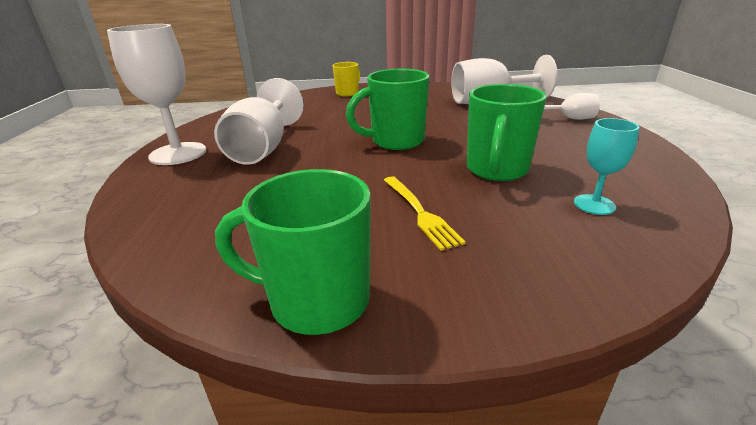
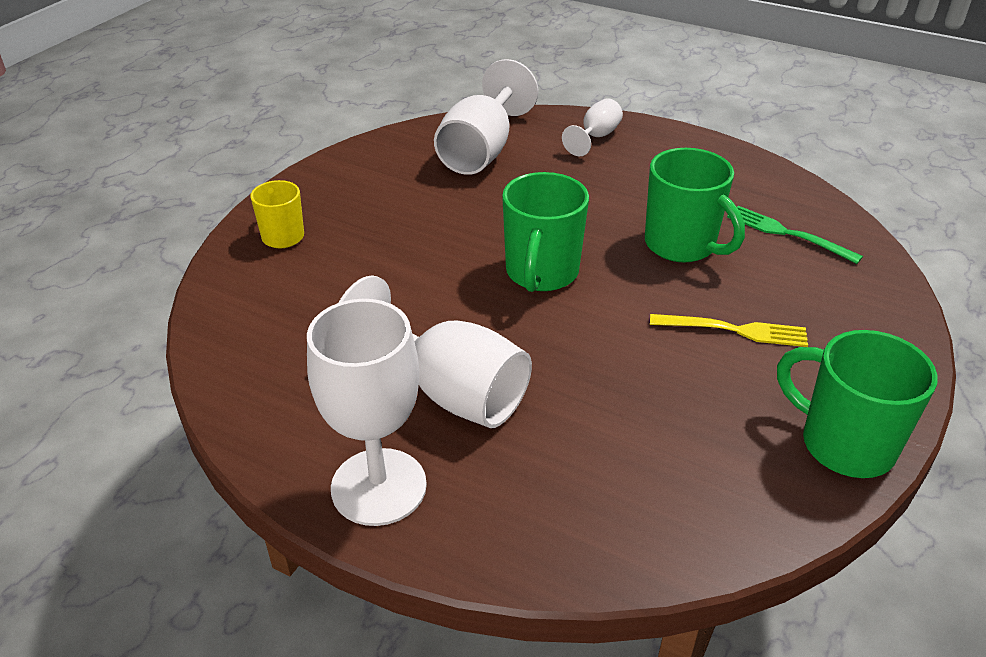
camera: 60 degrees left, 10 degrees up
(316, 301) = (844, 444): green mug -> green mug turned 90 degrees clockwise
(594, 204) = (786, 233): turquoise goblet -> green fork

